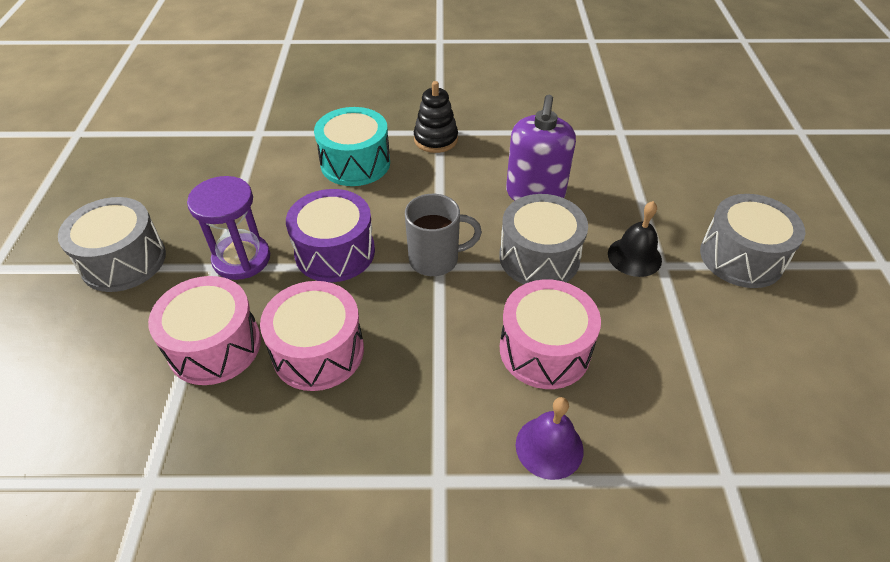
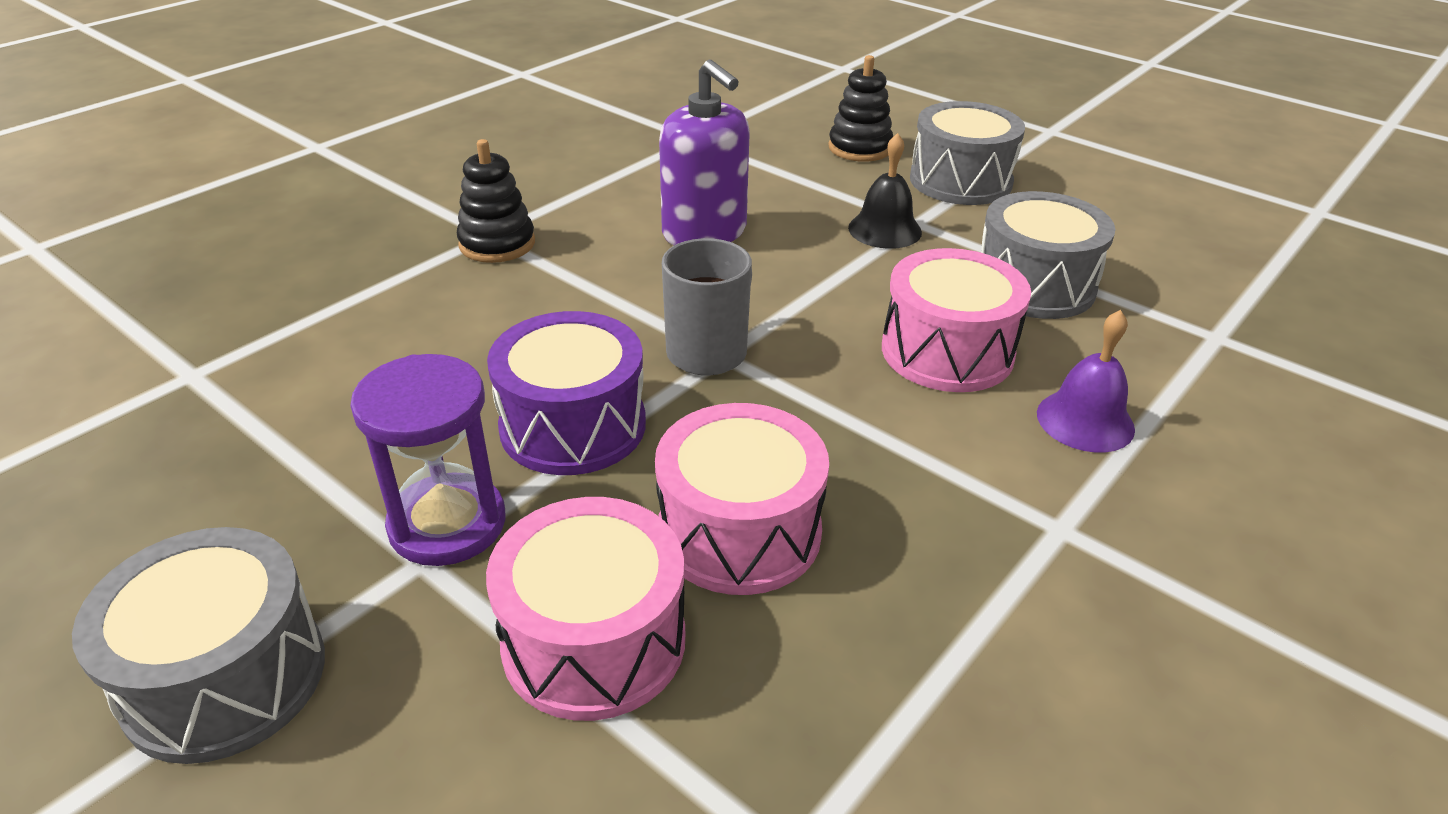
camera: 50 degrees left, 10 degrees down
(355, 163) = (428, 323): turquoise drum -> none
(539, 257) = (807, 282): grey drum -> grey drum (1034, 285)
(711, 195) = (860, 148): none -> black stacking toy

